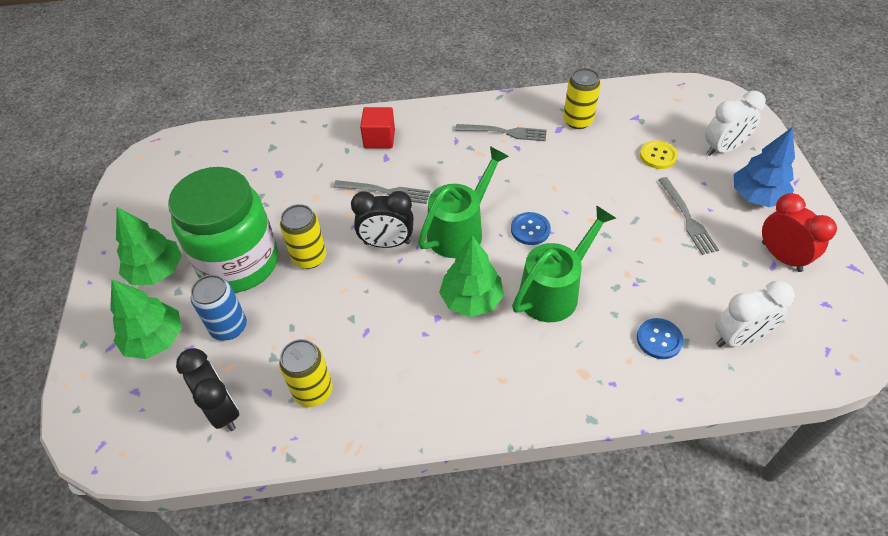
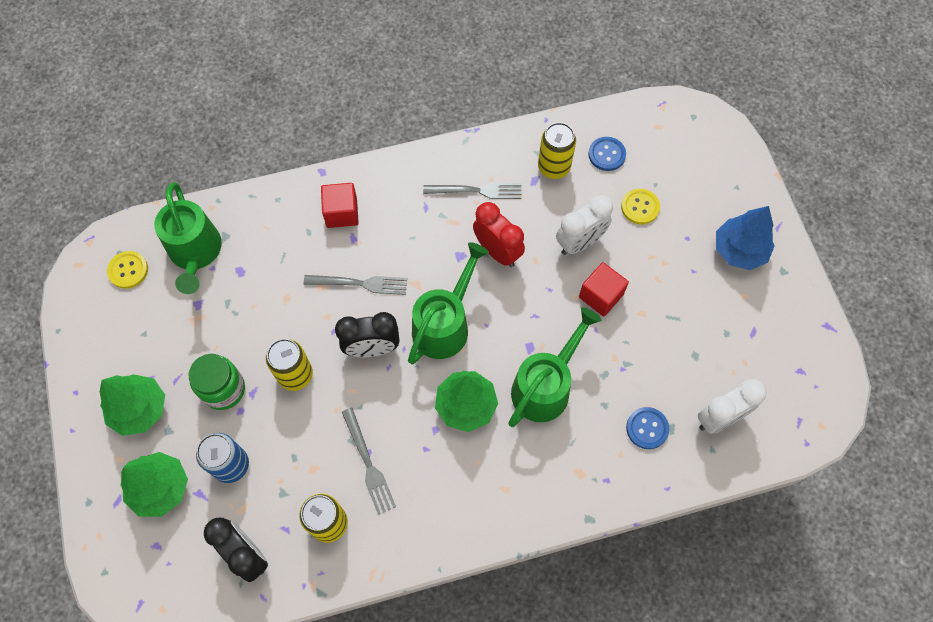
camera: 10 degrees left, 15 degrees up
(181, 164) = (128, 270): none -> yellow button
(239, 263) = (223, 389): green jar -> green jar, size x0.53
(243, 157) = (196, 253): none -> green watering can
(530, 229) = (515, 315): blue button -> blue button (606, 154)
(616, 221) = (601, 296): none -> red cube
(687, 218) = (671, 284): grey fork -> grey fork (368, 464)
(723, 149) = (706, 191): white clock -> white clock (580, 242)
(781, 257) = (761, 321): red clock -> red clock (497, 252)

